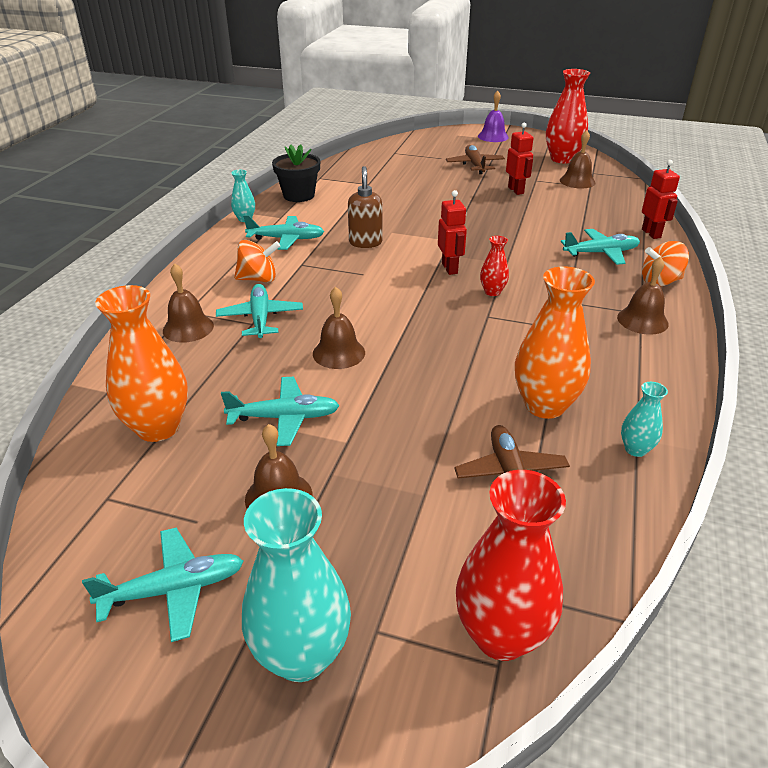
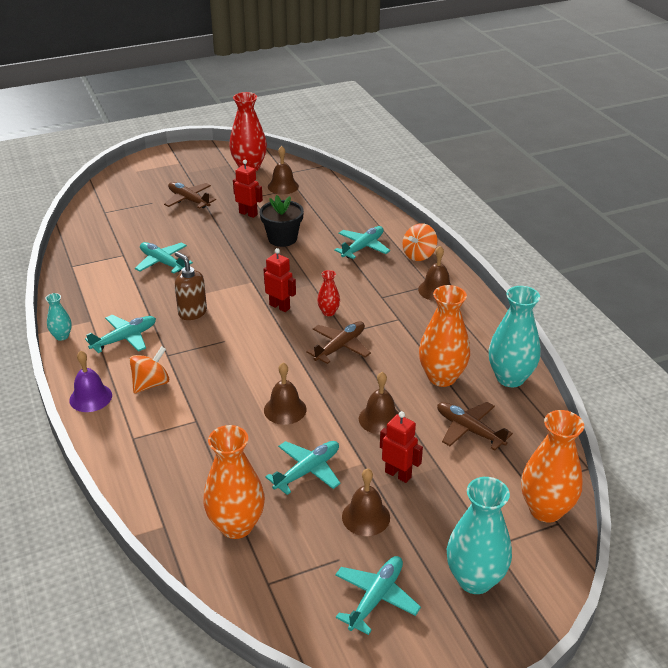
camera: 40 degrees left, 0 degrees up
(188, 328) = (153, 449): brown bell -> brown bell (380, 419)
(260, 318) = (197, 413): turquoise plane -> turquoise plane (162, 262)
(299, 195) = (77, 292): black flower pot -> black flower pot (282, 238)
(465, 325) = (340, 347): none -> brown plane
(493, 136) = (169, 162): purple bell -> purple bell (90, 397)
(501, 635) = (546, 510): red vase -> orange vase
(635, 449) = (510, 378): turquoise vase -> turquoise vase, size x2.02
(651, 233) = (377, 216): red robot -> red robot (398, 474)

